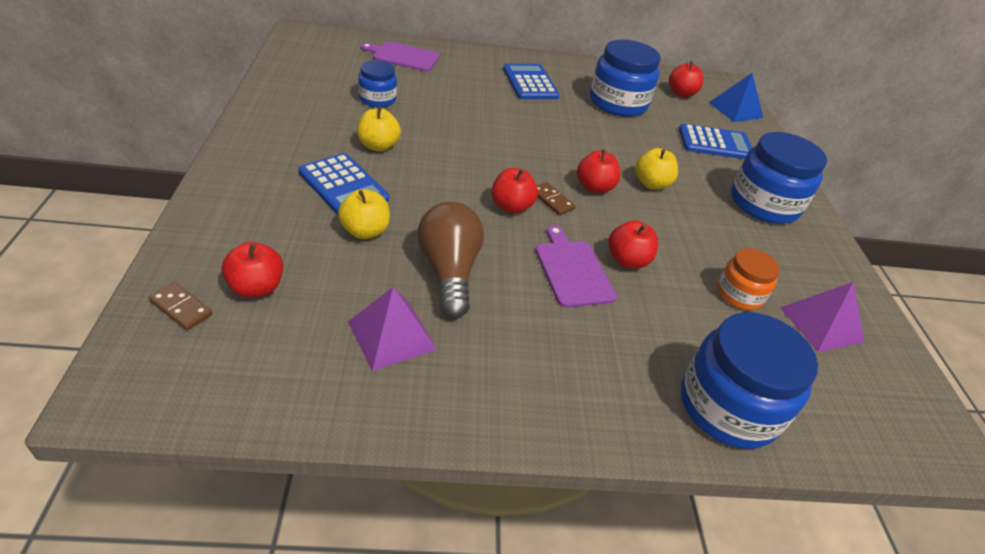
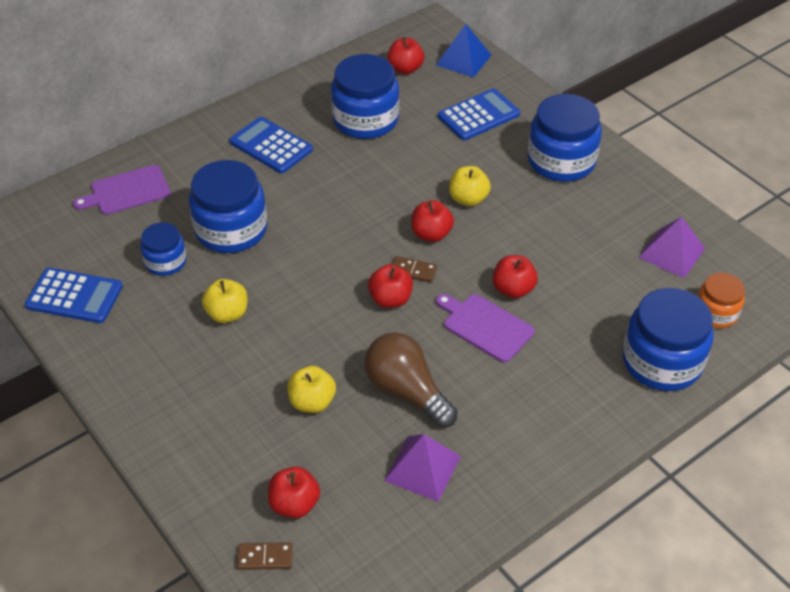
camera: 30 degrees left, 5 degrees up
(343, 186) = (247, 373): blue calculator -> blue calculator (74, 296)
(444, 107) = (231, 230): none -> blue jar
(739, 294) = (606, 264): orange jar -> orange jar (716, 313)

